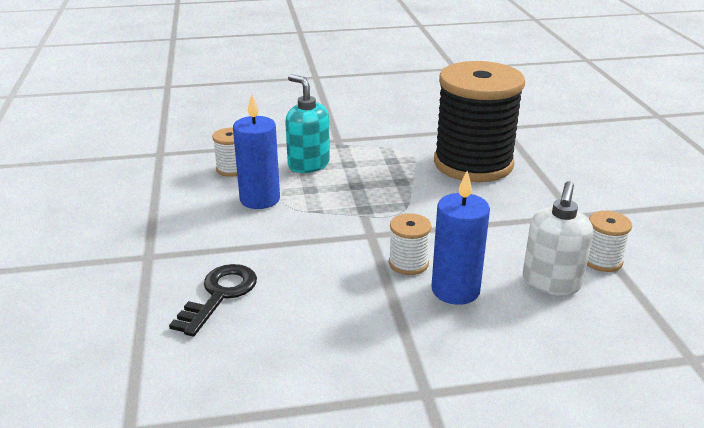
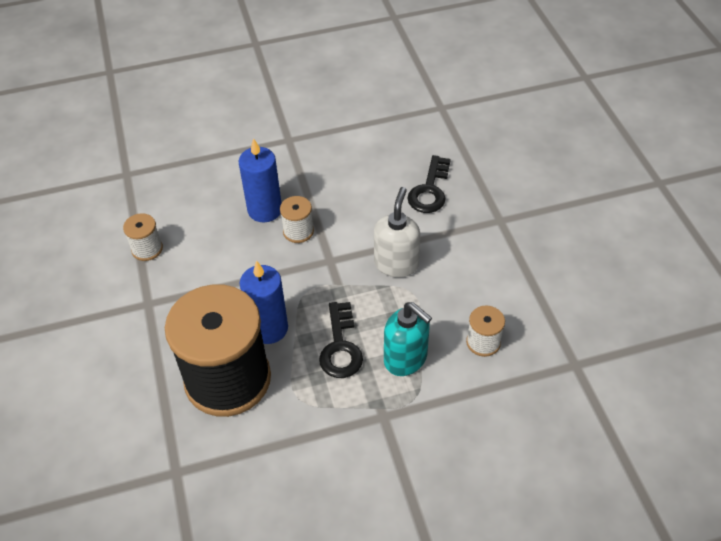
camera: 175 degrees right, 20 degrees up
(260, 199) = (437, 296): blue candle -> blue candle (269, 328)
(367, 174) = (340, 347): none -> black key
(551, 283) = (194, 223): white soap dispenser -> white soap dispenser (396, 264)

